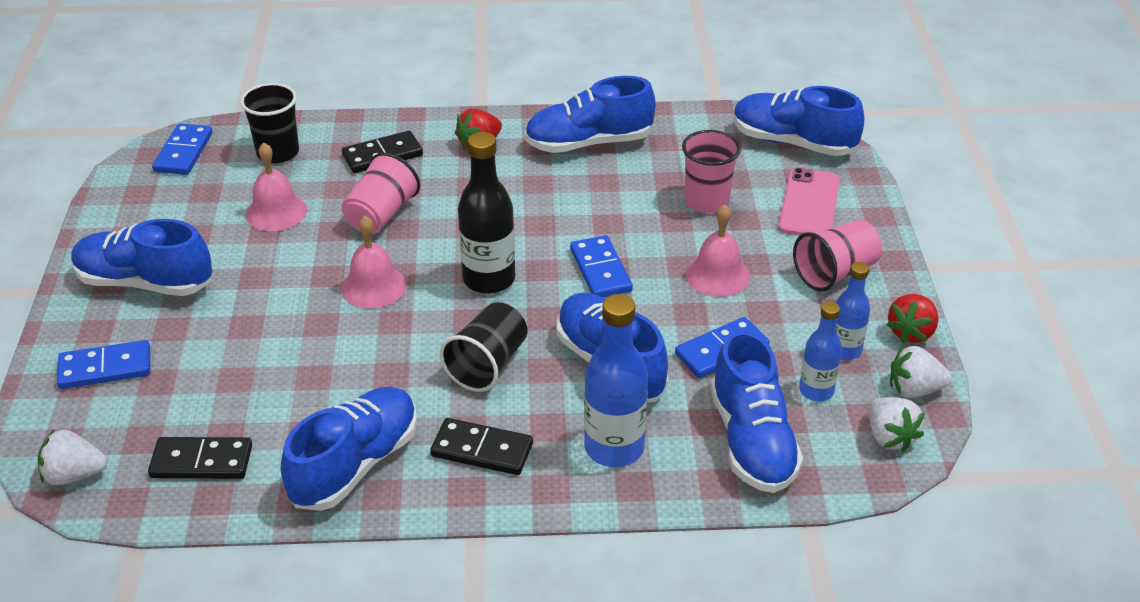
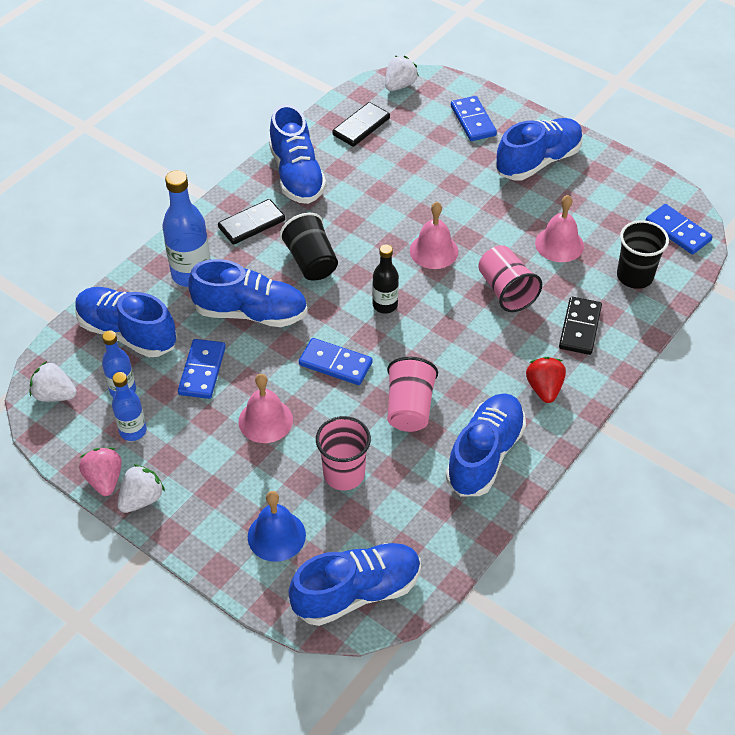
camera: 130 degrees right, 10 degrees up
(105, 368) = (473, 121): blue domino -> blue domino turned 45 degrees counterclockwise
(489, 279) = (385, 305): black bottle -> black bottle, size x0.61
(809, 204) = (276, 535): pink phone -> blue bell
(835, 273) = (196, 487): pink cup -> pink cup (409, 408)
(911, 332) = (104, 480): red strawberry -> pink strawberry
(914, 389) = (67, 438): white strawberry -> white strawberry (142, 499)

